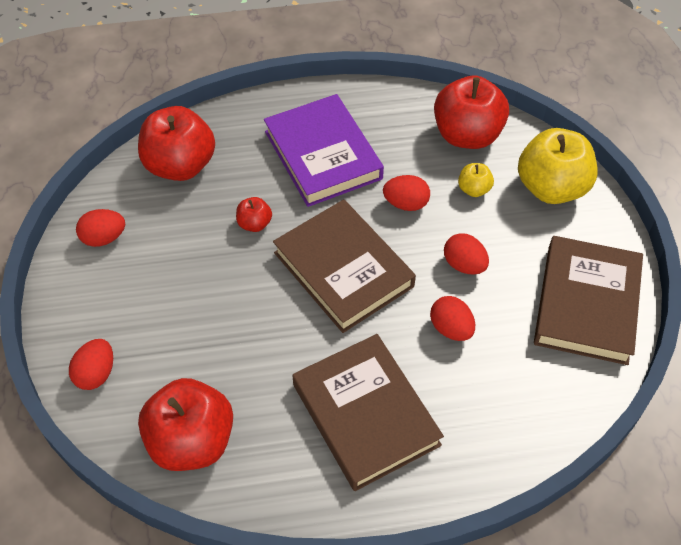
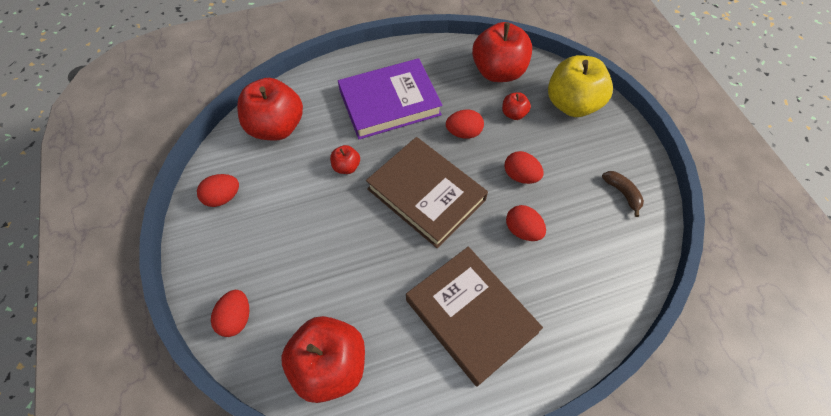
camera: 10 degrees left, 5 degrees up
(322, 155) = (389, 103): purple book -> purple book turned 75 degrees counterclockwise
(474, 189) = (513, 114): yellow apple -> red apple
(586, 304) = (622, 193): brown book -> brown banana

